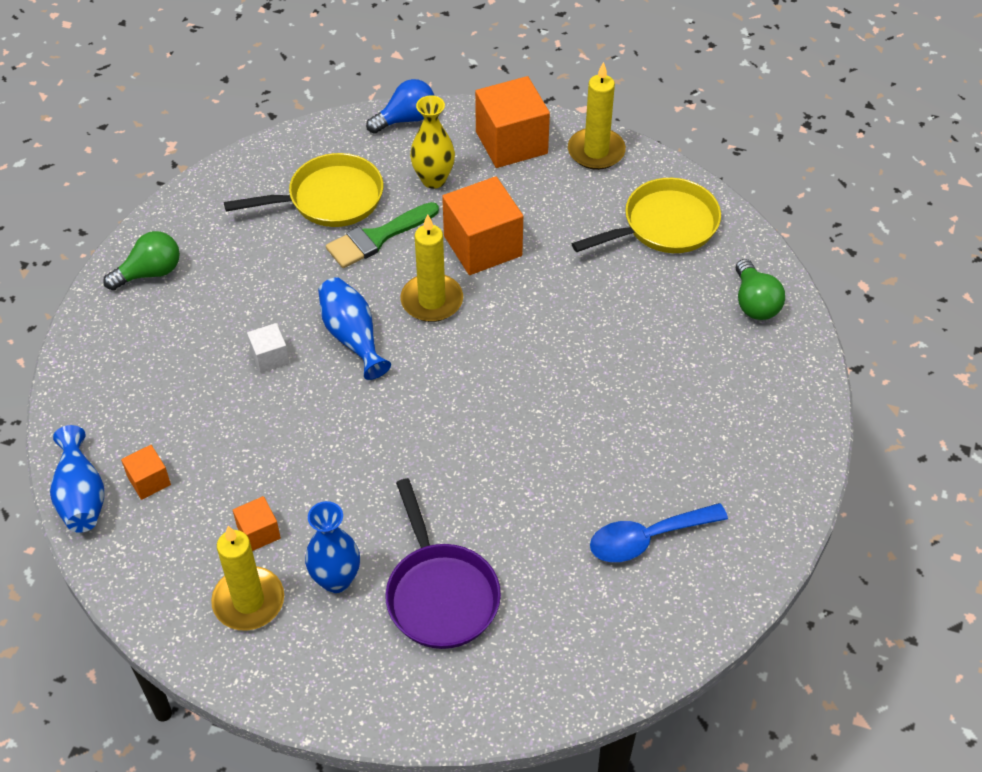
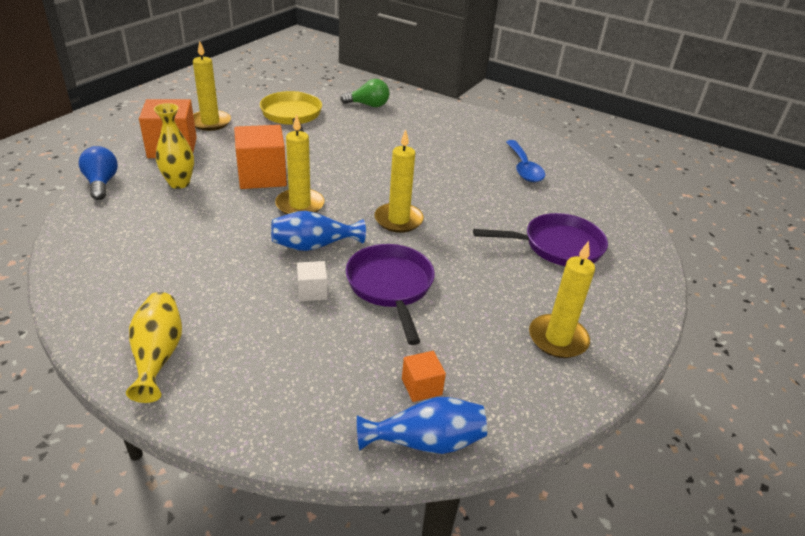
camera: 80 degrees left, 15 degrees down
(150, 273) = (158, 355): green light bulb -> yellow vase
(258, 532) = (492, 324): orange cube -> none
(298, 425) = (391, 286): none -> purple pan
(329, 199) = (156, 233): yellow pan -> none
(336, 580) = (541, 290): blue vase -> none
(377, 238) = (219, 217): green brush -> none
(437, 406) = (398, 220): none -> yellow candle

